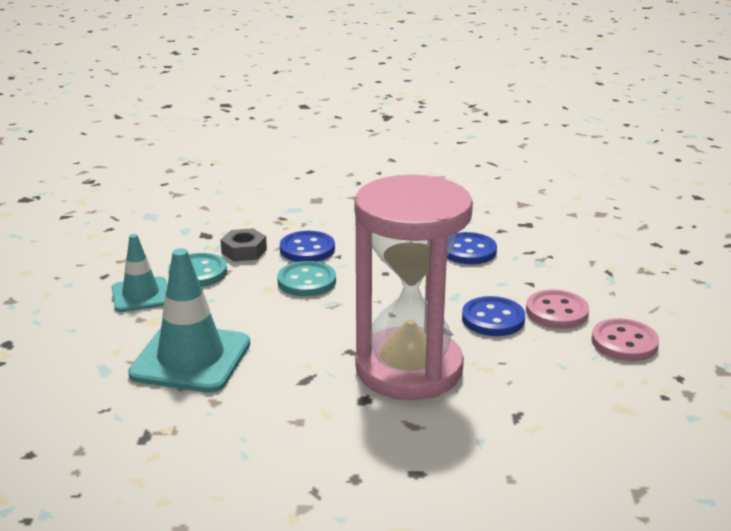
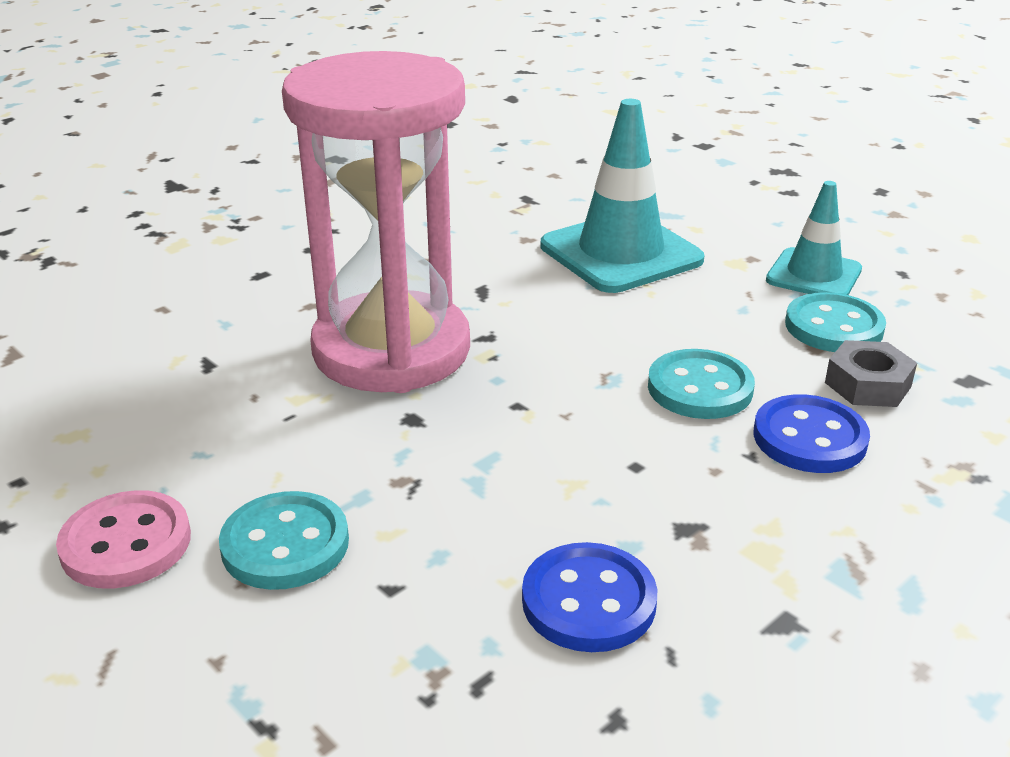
camera: 135 degrees right, 5 degrees up
(493, 319) = (371, 473): blue button -> none
(556, 312) = (285, 544): pink button -> turquoise button

